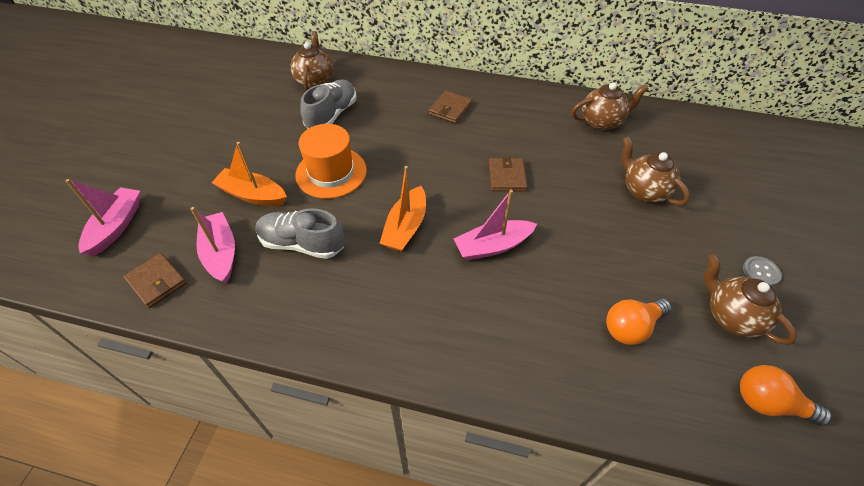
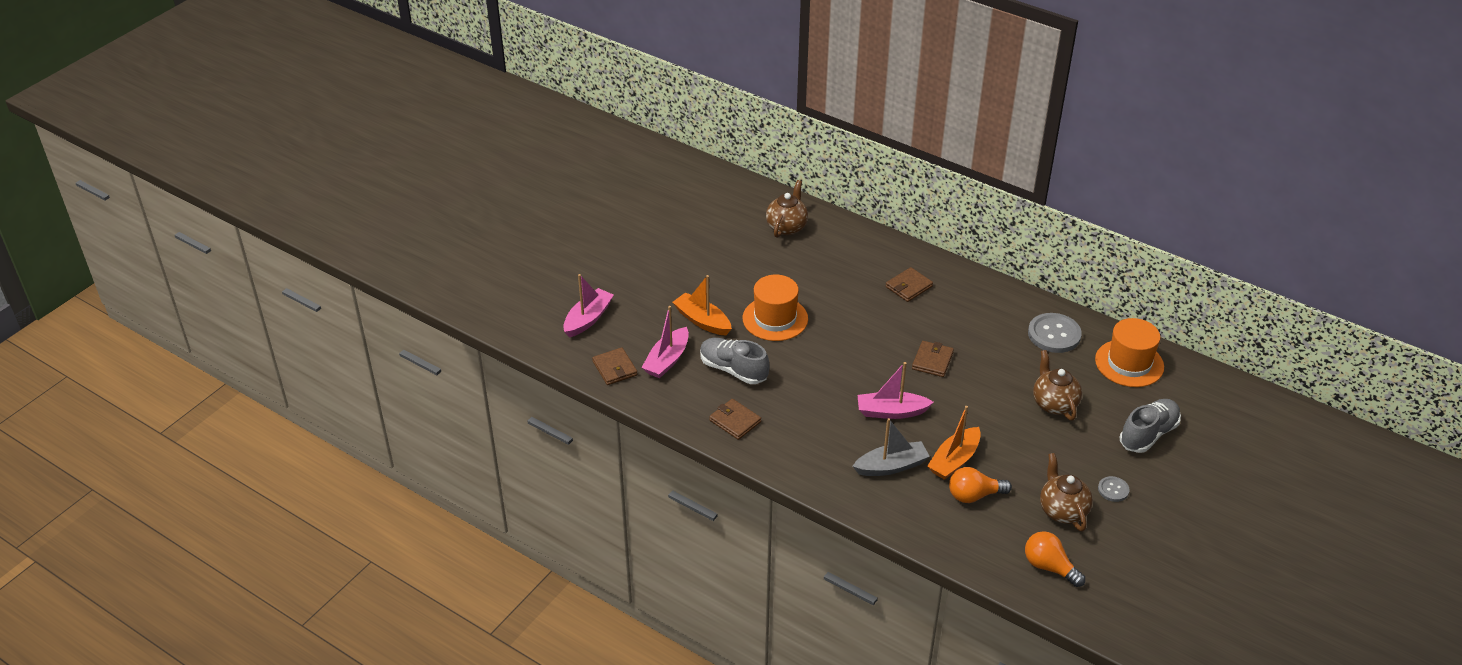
camera: 20 degrees right, 10 degrees down
(221, 253) = (667, 360): pink boat -> pink boat turned 150 degrees counterclockwise
(321, 311) = (735, 421): none -> brown wallet
(332, 115) = (792, 266): grey shoe -> grey shoe (1148, 434)
(405, 227) = (823, 379): orange boat -> orange boat (954, 460)
(524, 317) = (891, 466): none -> grey boat
(602, 122) = (1054, 334): brown teapot -> grey button
(681, 132) = (1129, 363): none -> orange hat

